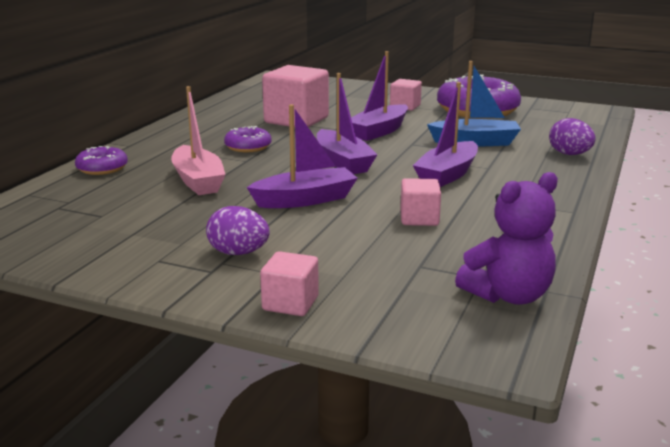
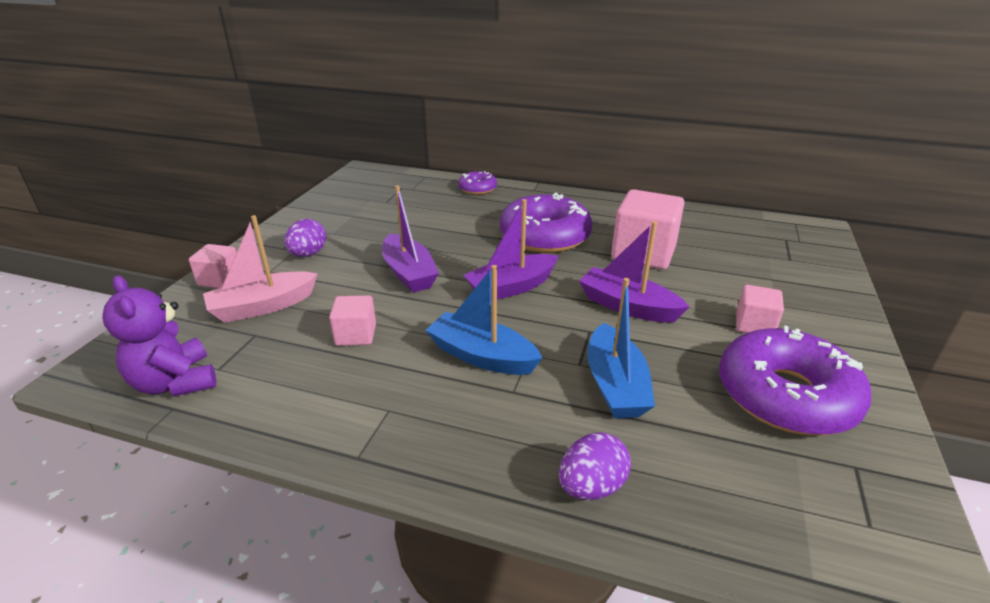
camera: 85 degrees right, 10 degrees up
(198, 181) = (452, 225): pink boat -> pink boat (262, 307)
(248, 147) = (545, 236): purple donut -> purple donut, size x2.02
(447, 175) = (482, 356): purple boat -> blue boat

